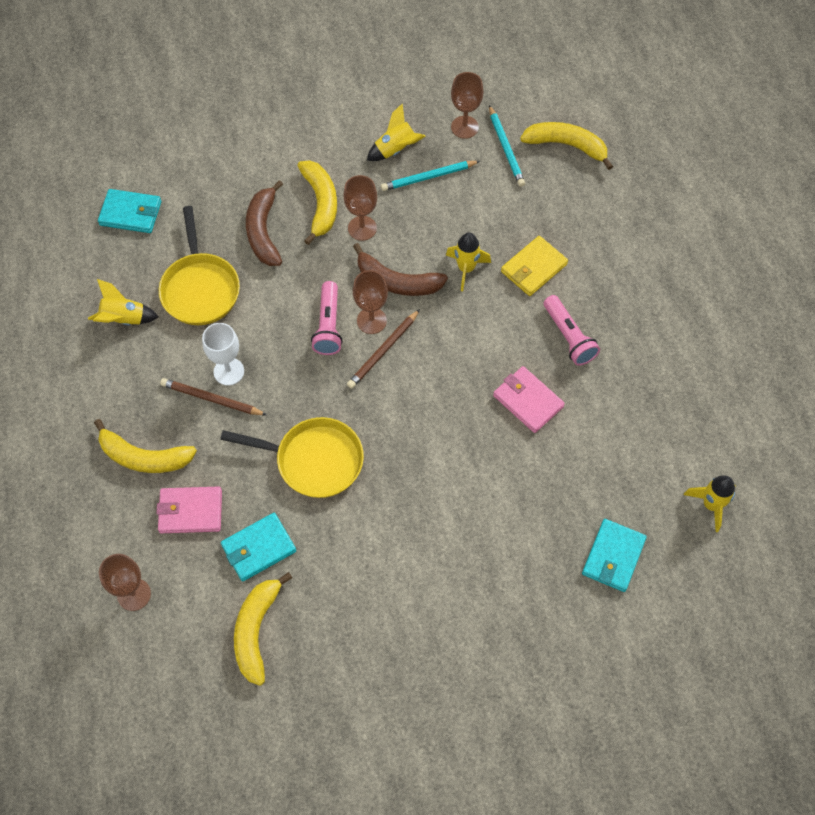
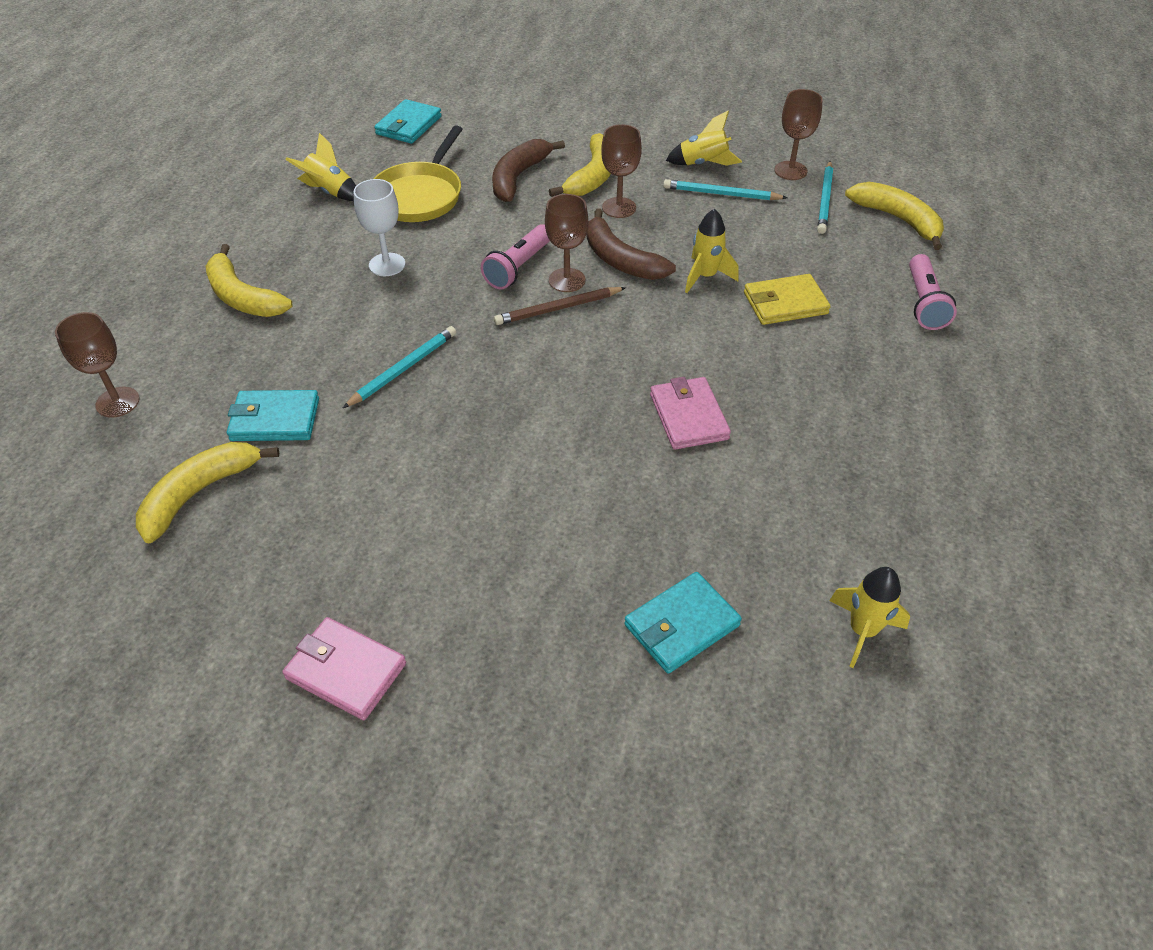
camera: 30 degrees right, 15 degrees down
(130, 213) = (409, 125): turquoise wallet -> turquoise wallet turned 75 degrees clockwise
(190, 511) = (241, 358): pink wallet -> pink wallet (346, 671)
(212, 399) = (350, 279): brown pencil -> none
(314, 460) = (403, 369): yellow pan -> turquoise pencil
(568, 337) = (783, 378): pink flashlight -> pink flashlight (924, 303)

